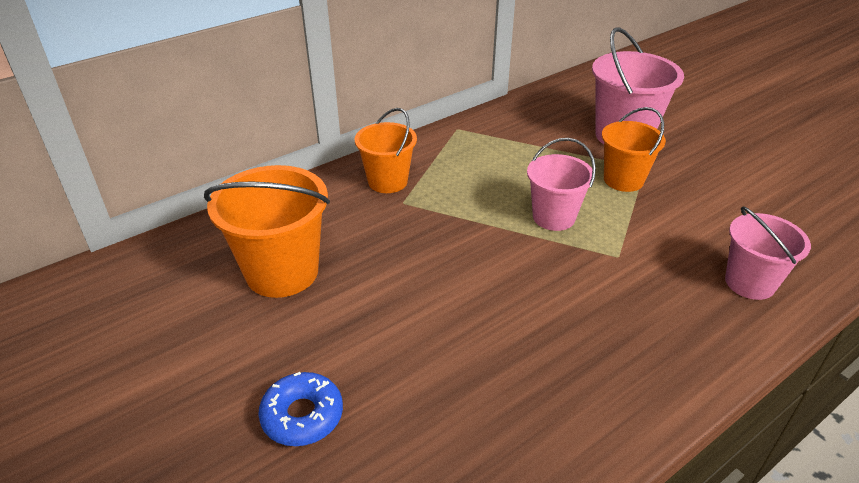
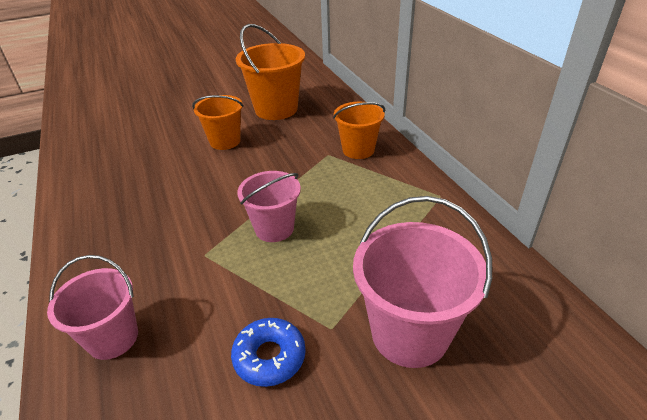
camera: 105 degrees right, 0 degrees up
(302, 415) = (171, 114): blue donut -> blue donut (269, 357)
(623, 180) = (313, 298): orange bucket -> orange bucket (225, 141)

